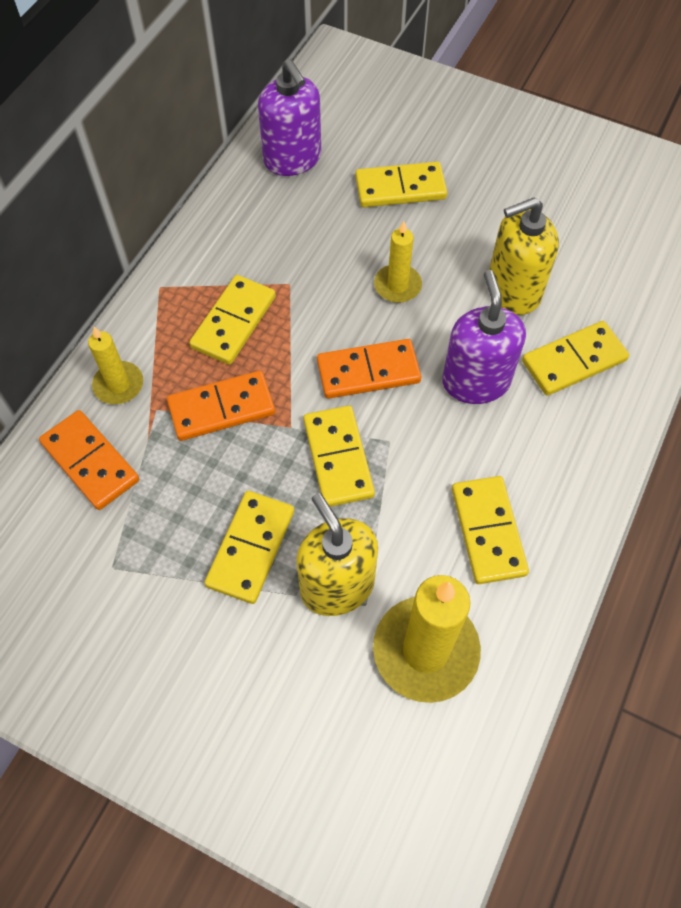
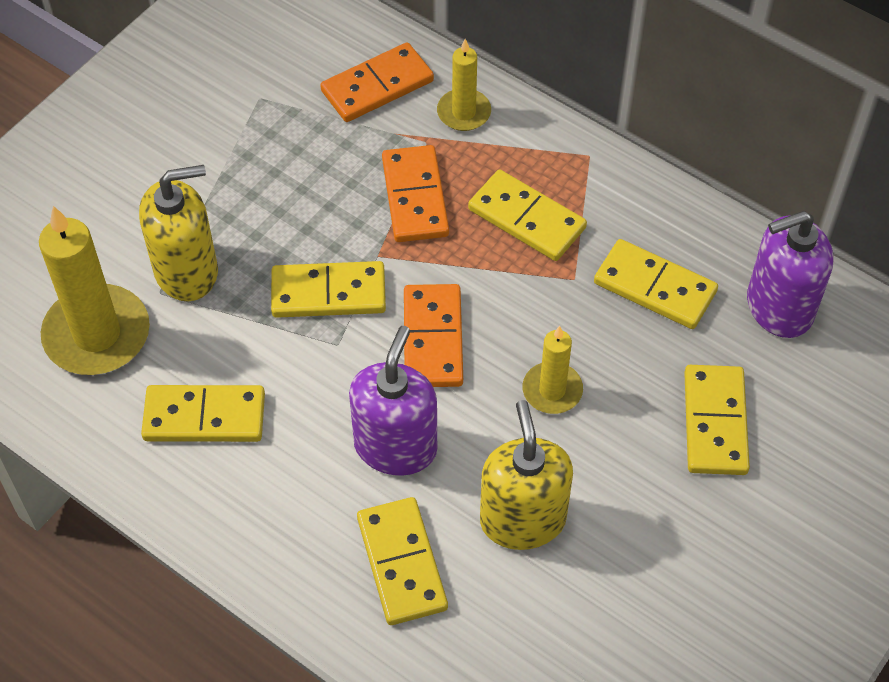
camera: 100 degrees right, 5 degrees down
(251, 548) = (247, 206): yellow domino -> yellow domino (654, 287)
(476, 381) = (395, 446): purple soap dispenser -> purple soap dispenser turned 75 degrees counterclockwise

